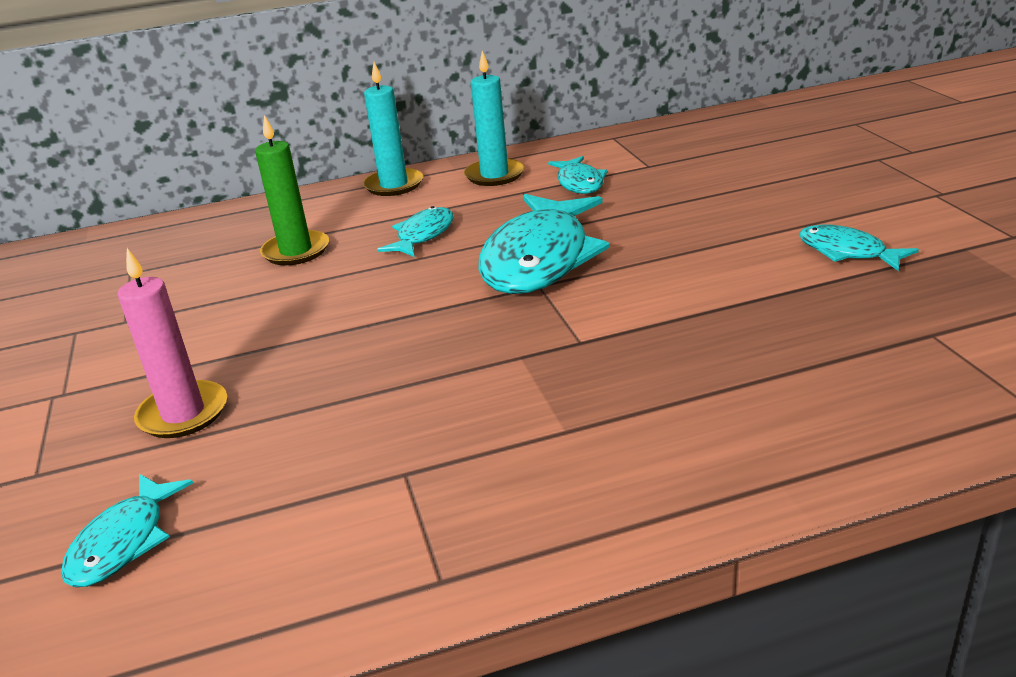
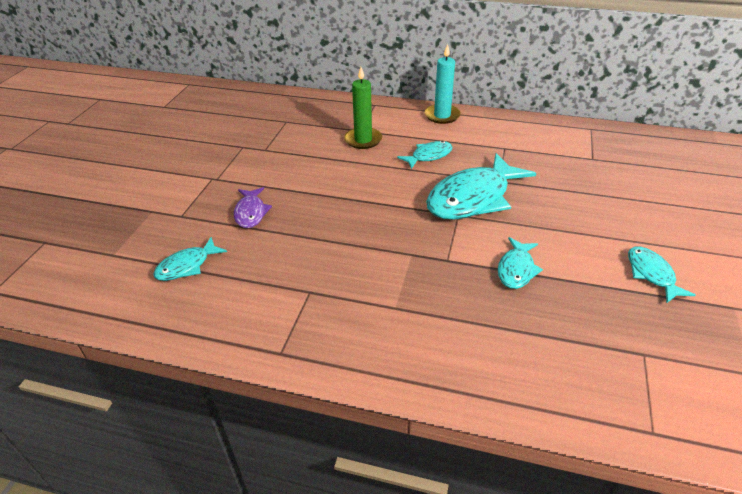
camera: 30 degrees right, 10 degrees up
(183, 413) = (251, 213): pink candle -> purple fish
(494, 175) = (499, 130): turquoise candle -> none
(579, 183) = (540, 155): turquoise fish -> turquoise fish (516, 269)

